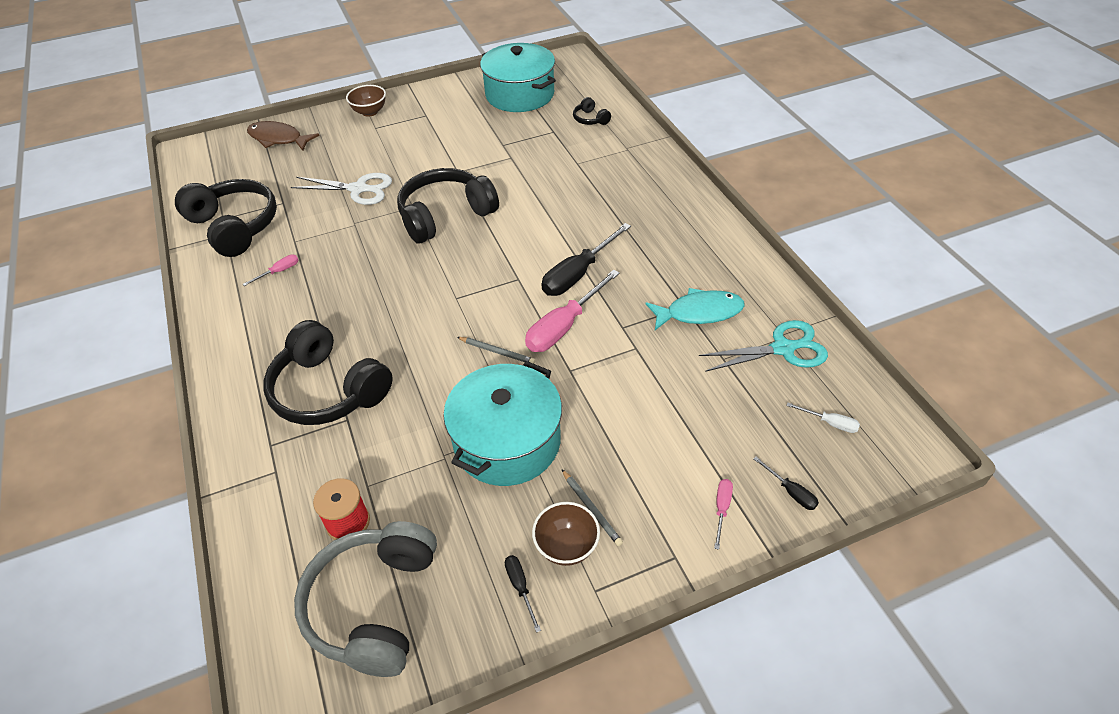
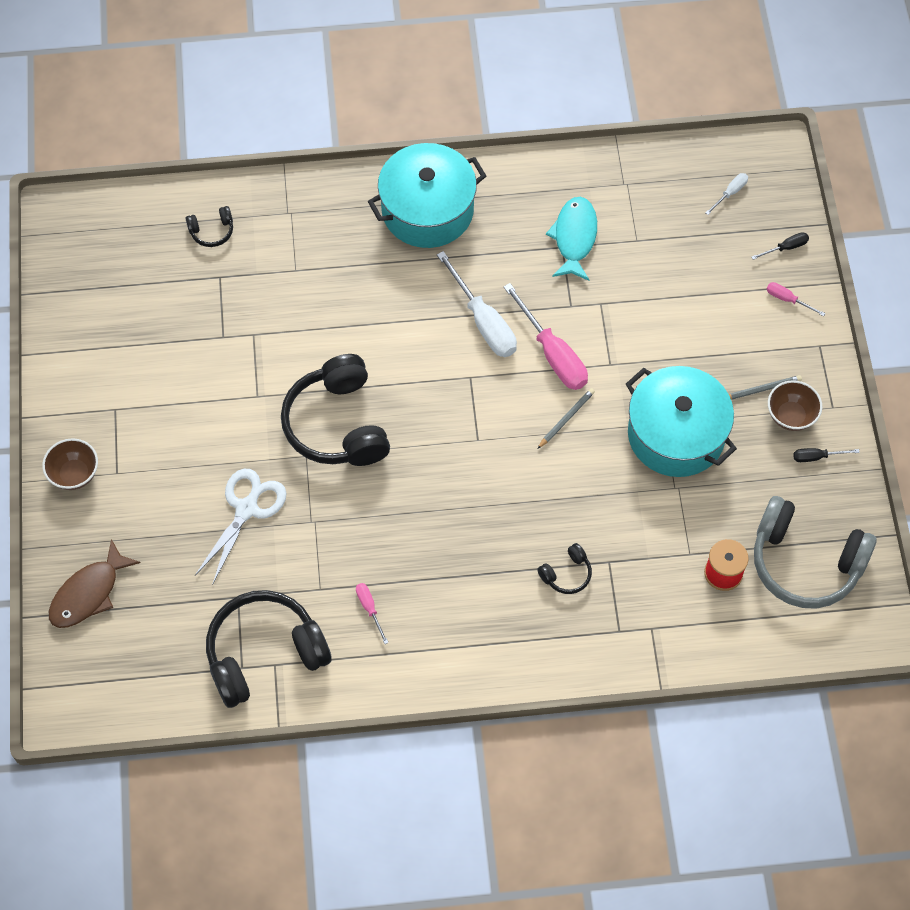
camera: 75 degrees left, 15 degrees up
(328, 390) = (566, 574): black headphones -> black headphones, size x0.44
(520, 94) = (118, 292): turquoise pot -> turquoise pot (427, 210)
(578, 274) = (483, 322): black screwdriver -> white screwdriver
(783, 349) = (641, 191): turquoise scissors -> none

